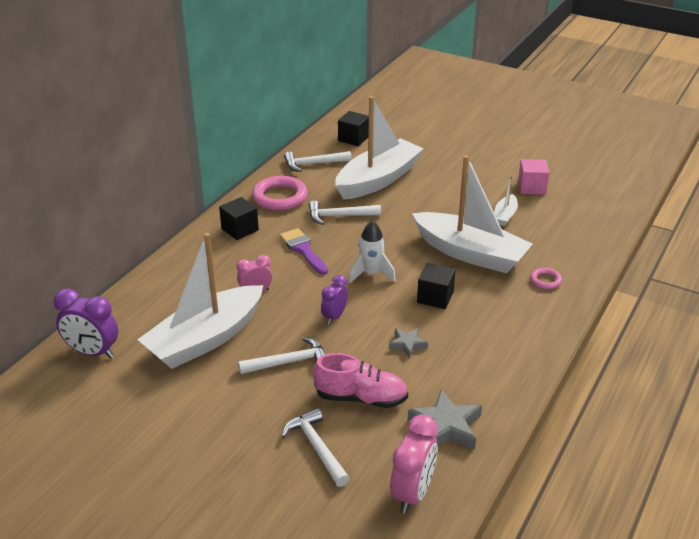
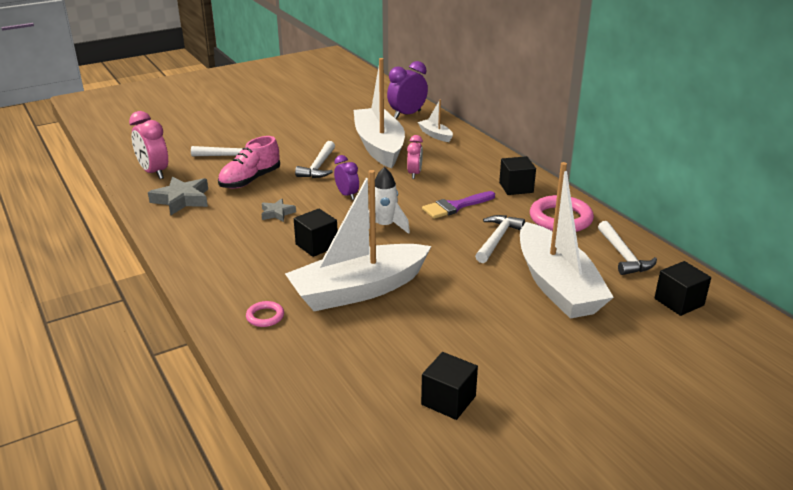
camera: 120 degrees right, 5 degrees down
(303, 250) = (455, 206): purple brush -> purple brush turned 150 degrees clockwise
(313, 164) = (623, 255): white hammer -> white hammer turned 150 degrees clockwise
(505, 215) = (404, 345): white boat -> white boat (435, 135)
(532, 187) = (448, 400): pink cube -> black cube

